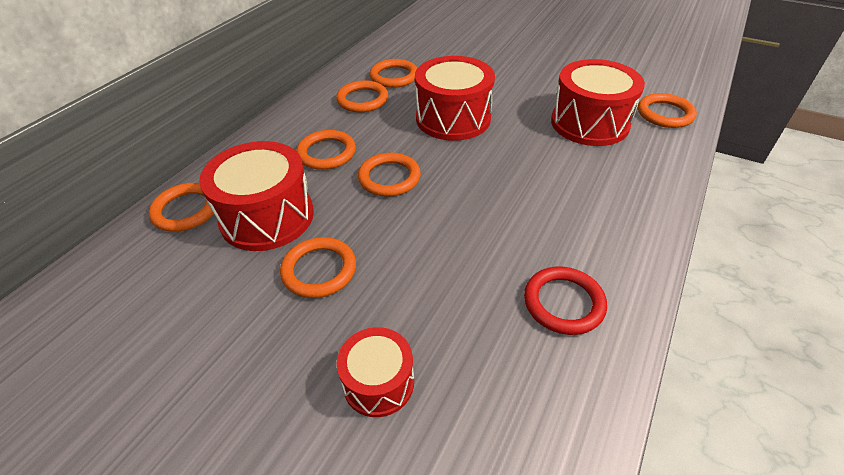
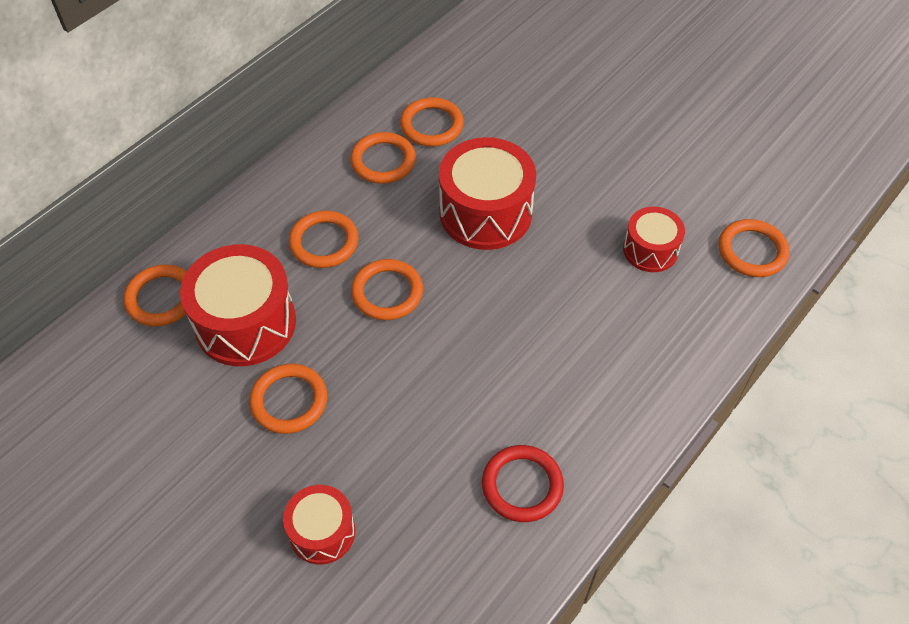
camera: 10 degrees right, 10 degrees up
(589, 123) = (650, 250): red drum -> red drum, size x0.58

